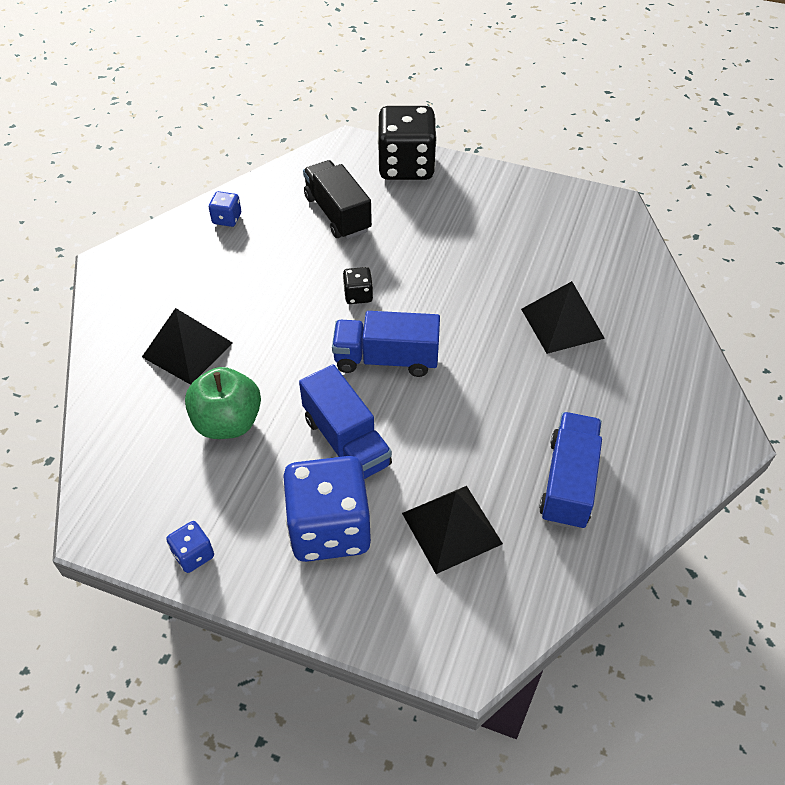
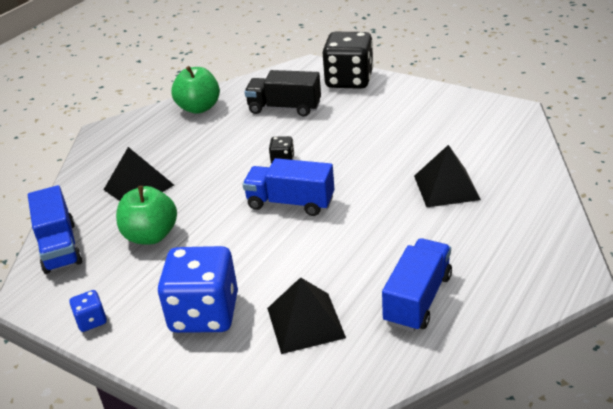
camera: 15 degrees right, 15 degrees down
(227, 219) = (199, 108): blue dice -> green apple
(337, 214) = (284, 108): black truck -> black truck turned 60 degrees counterclockwise
(346, 441) = (239, 255): blue truck -> blue truck (60, 247)

